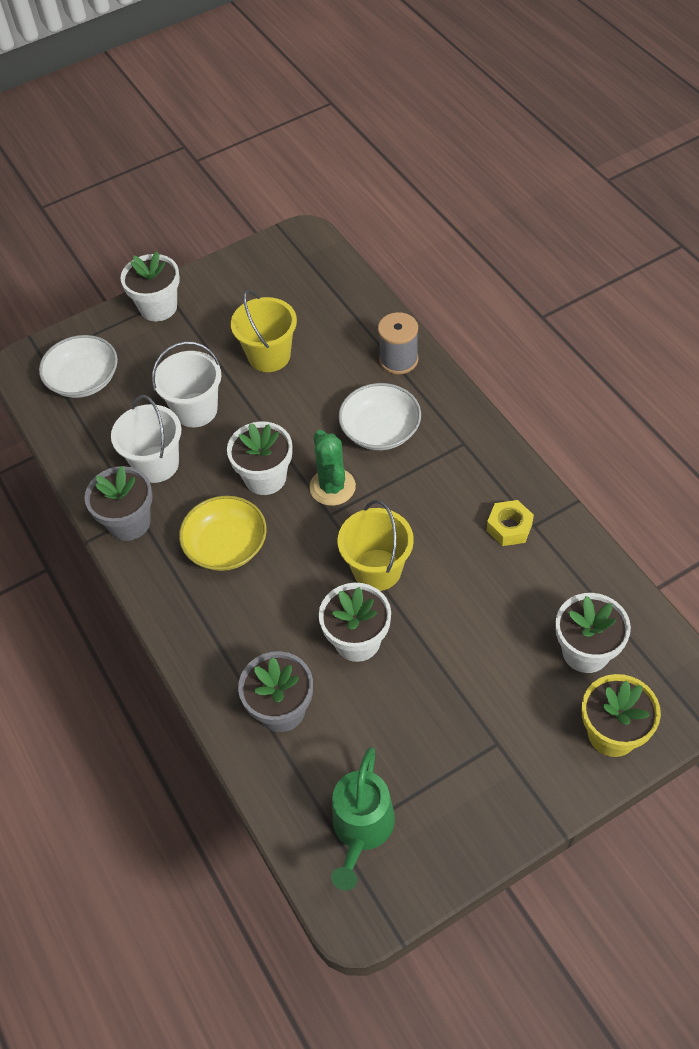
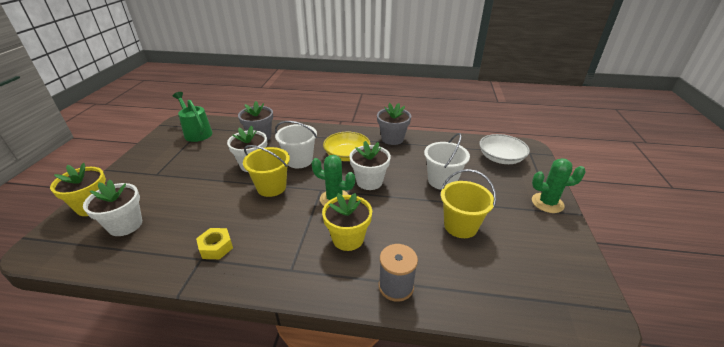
camera: 125 degrees right, 20 degrees down
(156, 464) = (417, 156): white bucket -> white bucket (299, 160)
(158, 307) = (547, 203): white flower pot -> green cactus
(380, 430) = (348, 239): white bowl -> yellow flower pot

